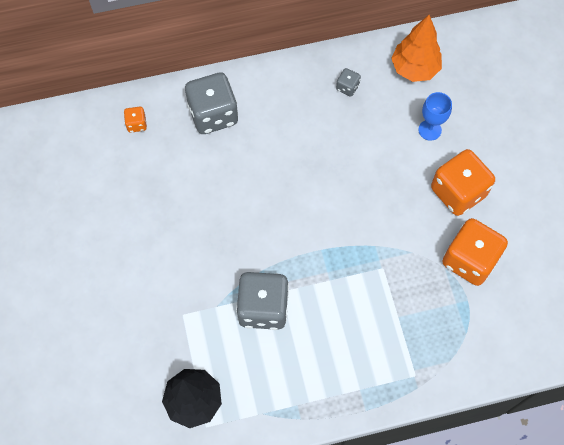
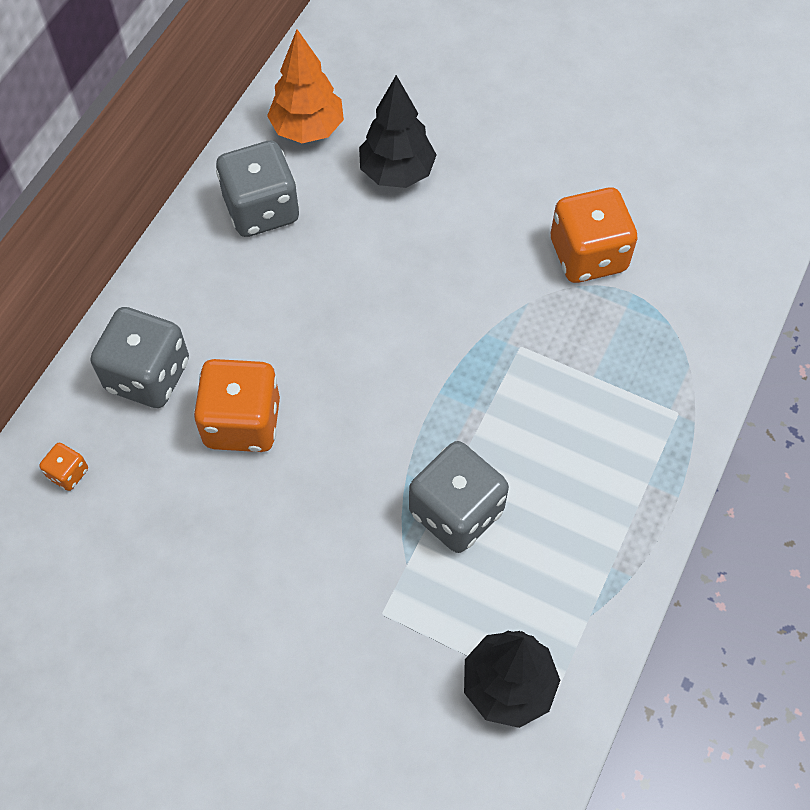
camera: 50 degrees left, 5 degrees down
(347, 87) = (261, 210): grey dice -> grey dice, size x2.21
(429, 130) = (397, 172): blue goblet -> black tree
(458, 192) = (497, 204): orange dice -> orange dice (242, 422)

